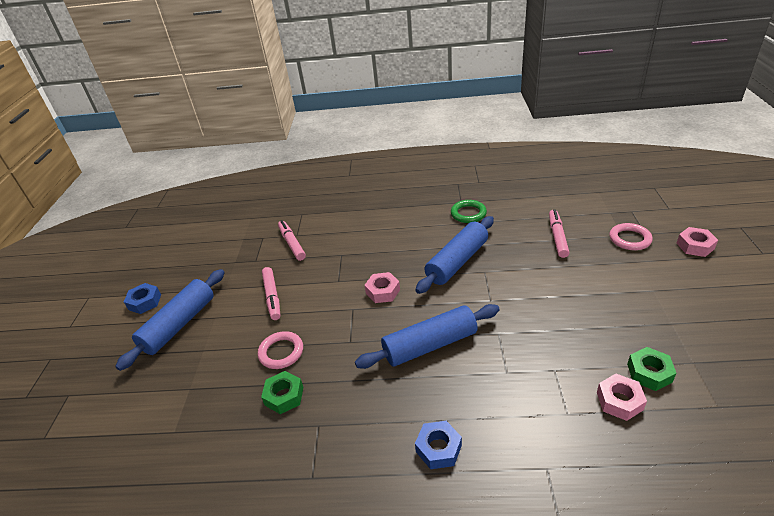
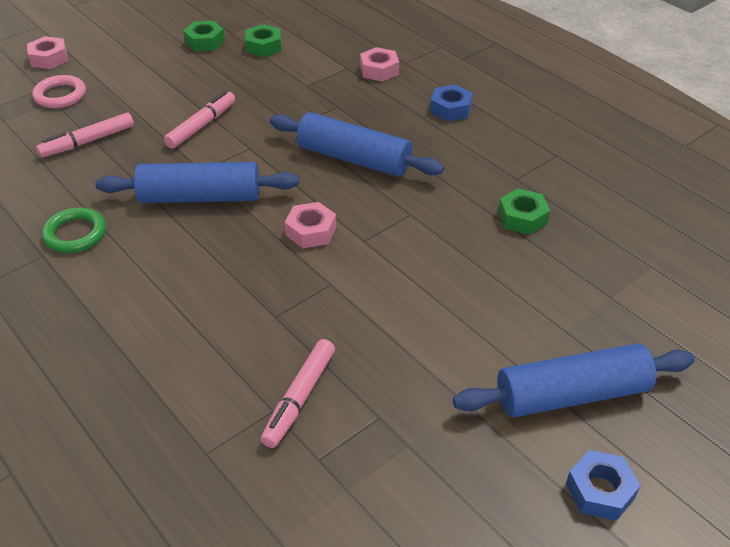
camera: 135 degrees left, 5 degrees up
(272, 297) = (423, 331): pink marker -> pink marker (201, 126)
(281, 352) = (484, 256): pink ring -> none
(619, 401) = (308, 51): pink nut -> pink nut (379, 70)
(681, 337) = (205, 42): none -> green nut

